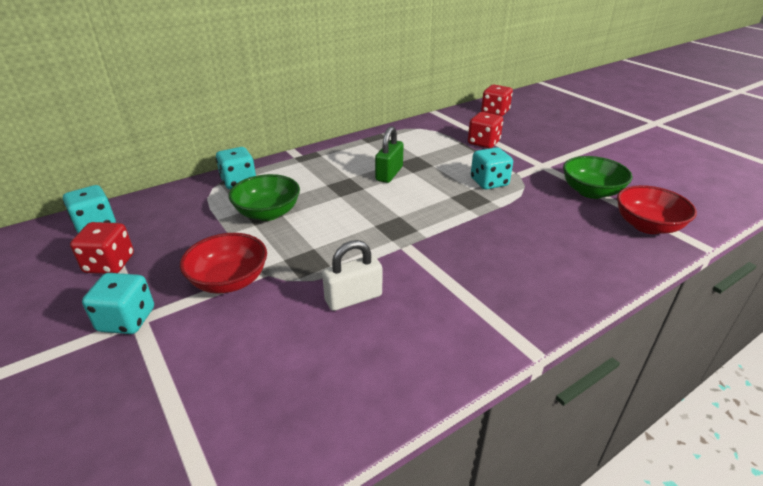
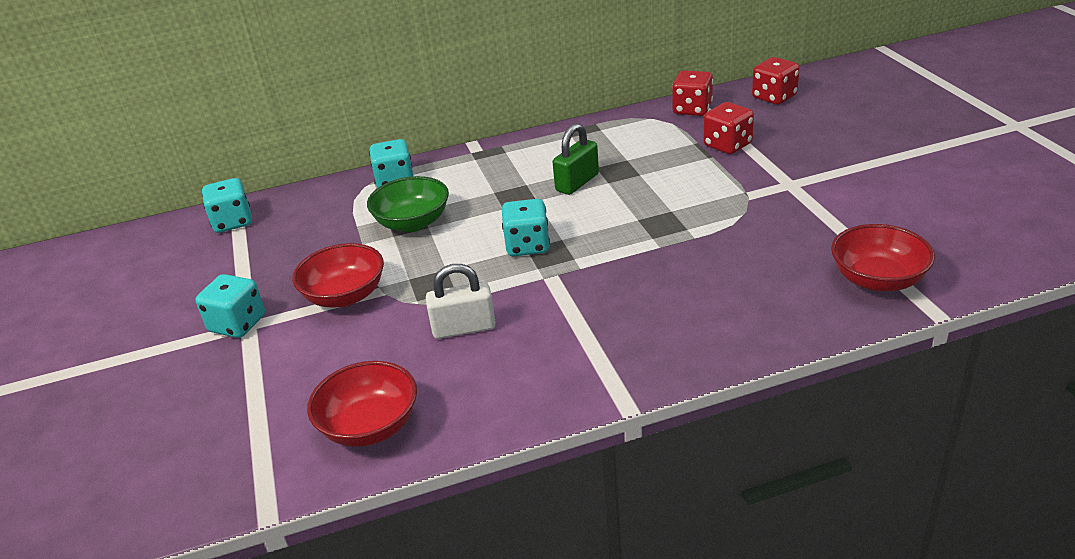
camera: 20 degrees right, 0 degrees up
(109, 264) = (236, 266): red dice -> red dice (692, 109)
(304, 409) = (370, 426): none -> red bowl
(489, 182) = (700, 203): turquoise dice -> turquoise dice (527, 246)
(591, 192) = (832, 227): green bowl -> none

